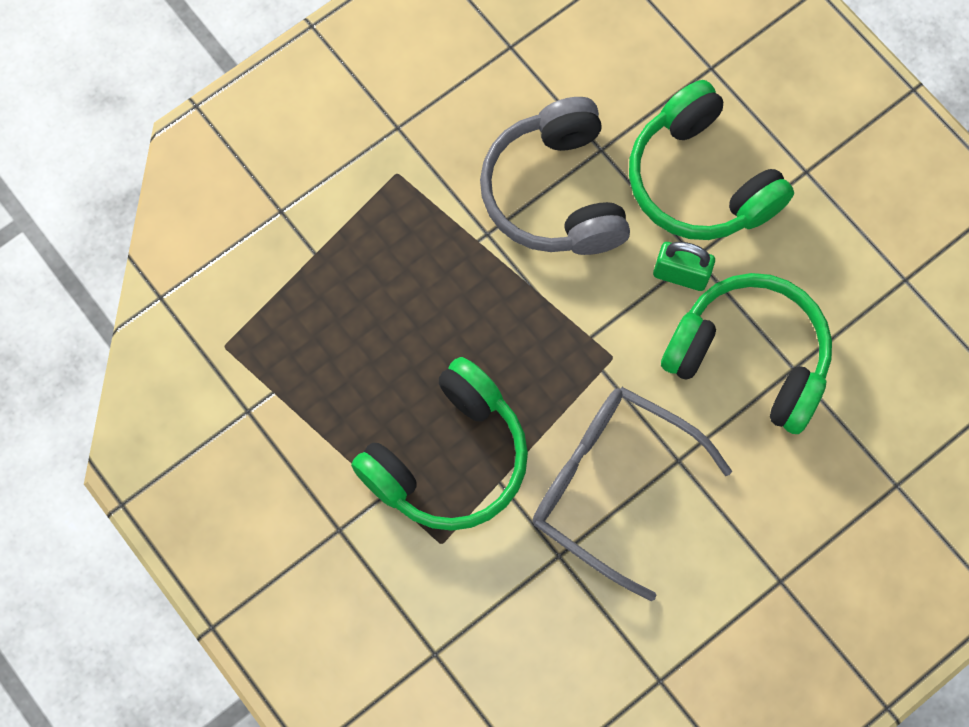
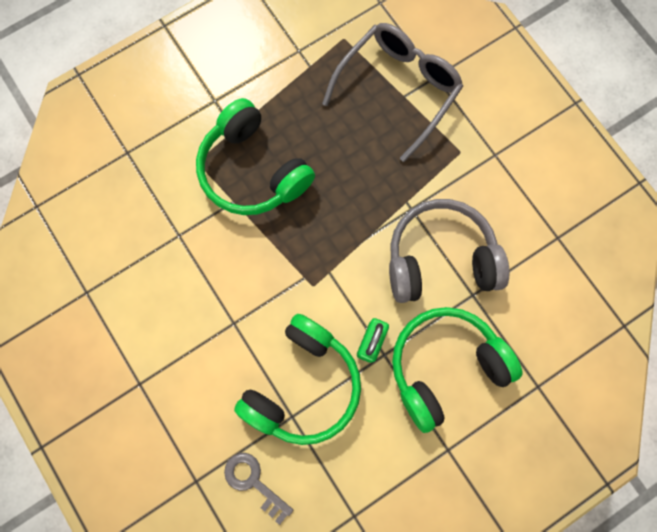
camera: 95 degrees right, 5 degrees up
(613, 487) = (220, 276): grey glasses -> grey glasses (397, 90)
(885, 409) = (254, 482): none -> grey key

